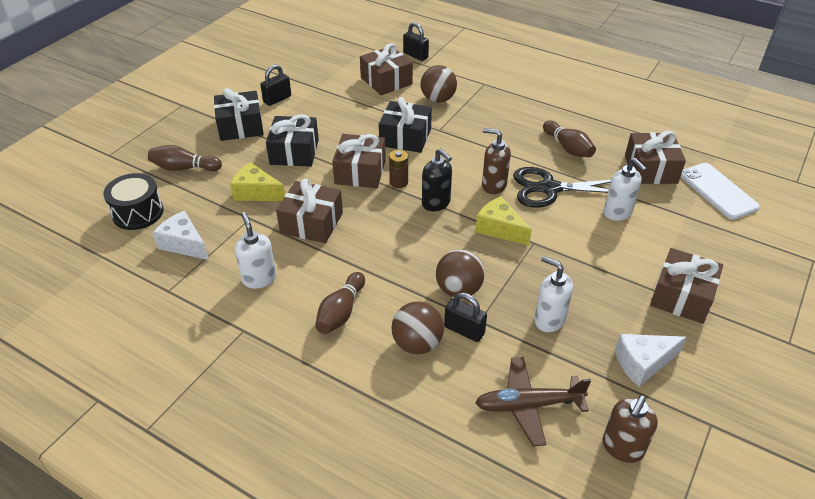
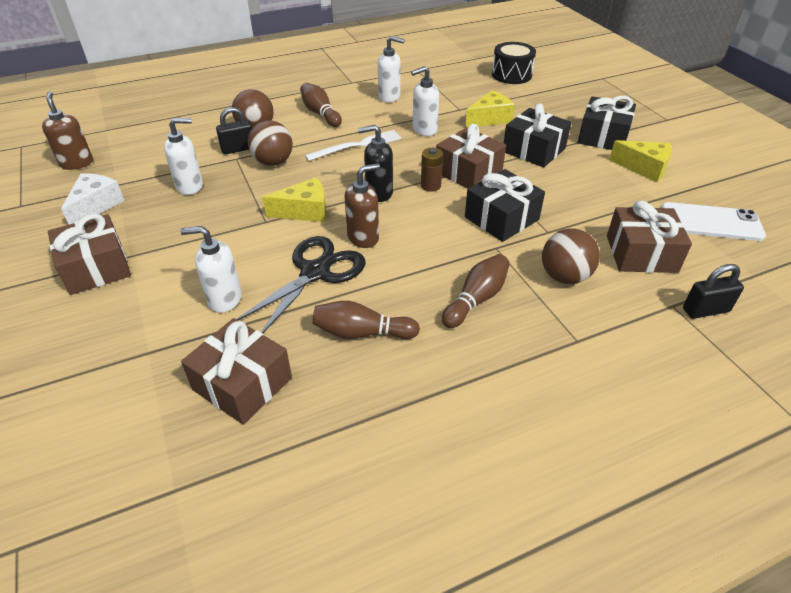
camera: 125 degrees right, 0 degrees up
(184, 168) = (555, 100): brown bowling pin -> brown bowling pin (476, 299)
(184, 244) = (457, 82): white cheese -> none
(277, 99) = (644, 168): black padlock -> yellow cheese
(311, 223) = (424, 130): brown gift -> white soap dispenser
(379, 251) = (357, 146): none -> white fork
(528, 405) = (154, 146): brown plane -> none
(717, 191) = (133, 420): white phone -> white phone (710, 222)

